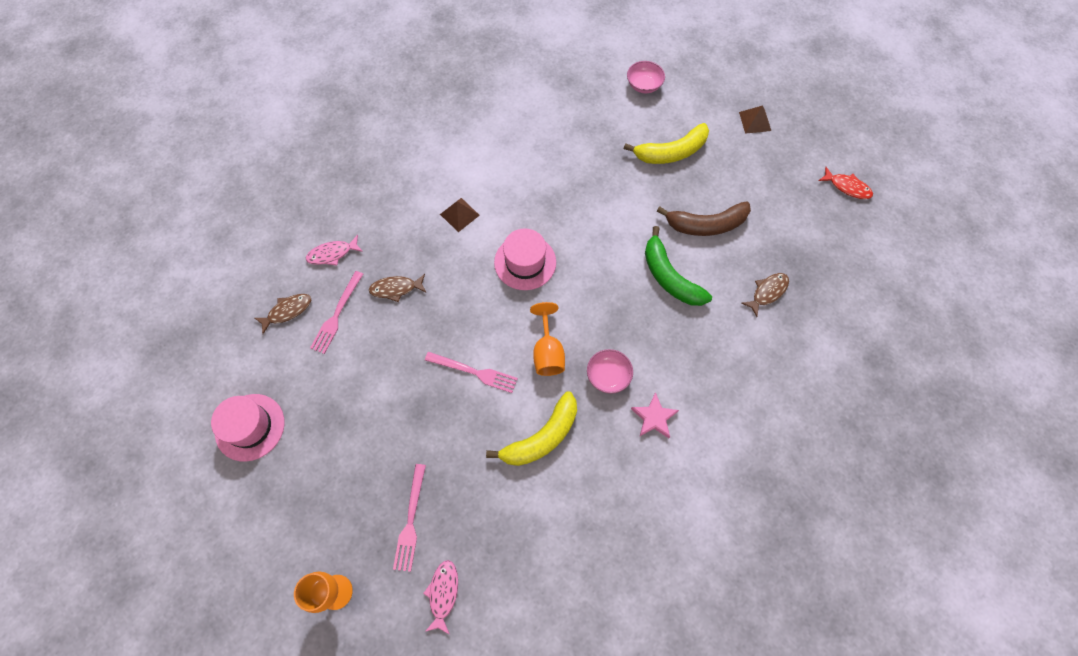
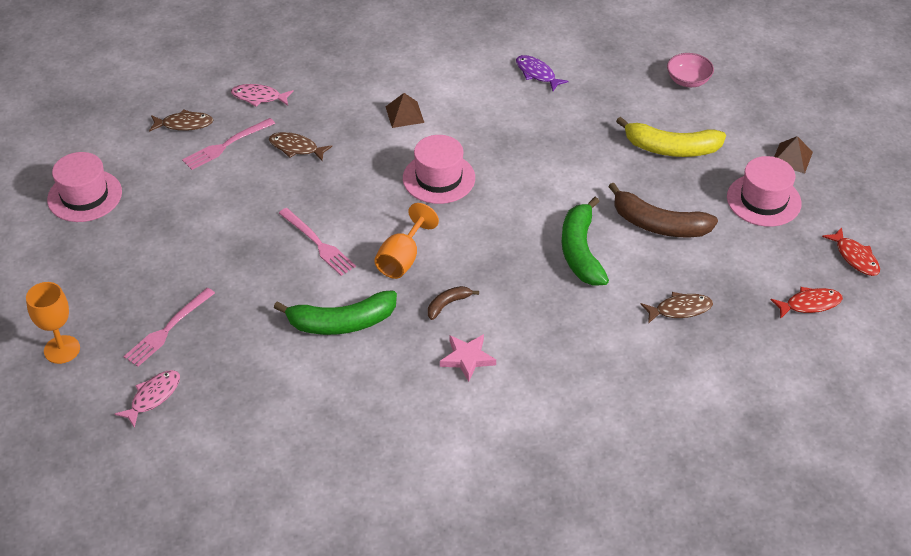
camera: 30 degrees right, 20 degrees down
(533, 129) = (537, 74): none -> purple fish
(541, 437) = (341, 322): yellow banana -> green banana
(608, 376) = (448, 304): pink bowl -> brown banana
(760, 167) = (763, 200): none -> pink hat
(845, 242) = (809, 304): none -> red fish

